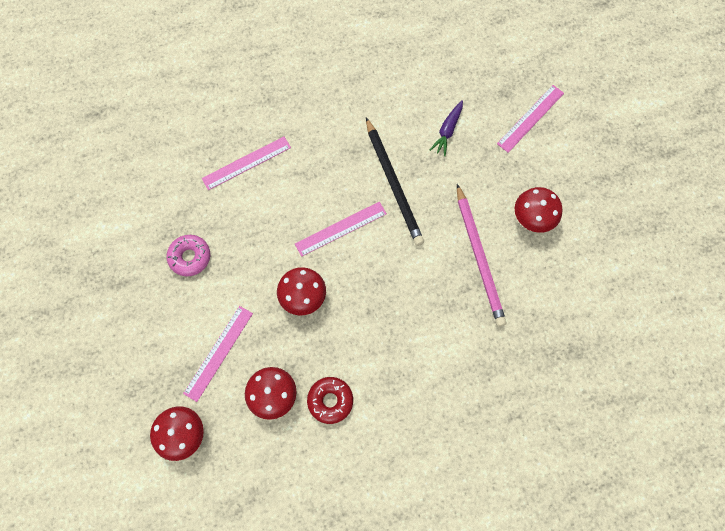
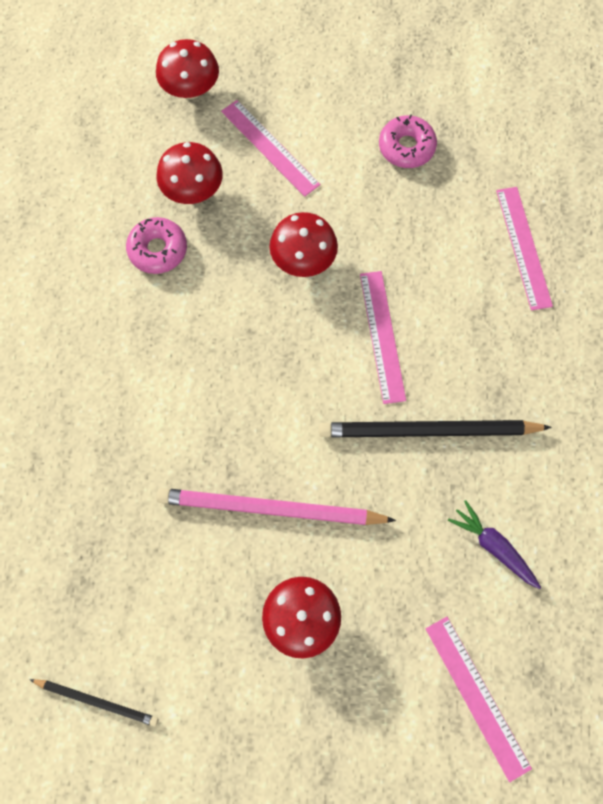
camera: 110 degrees right, 0 degrees up
(330, 400) = (158, 250): red donut -> pink donut
(630, 312) = (97, 701): none -> black pencil

